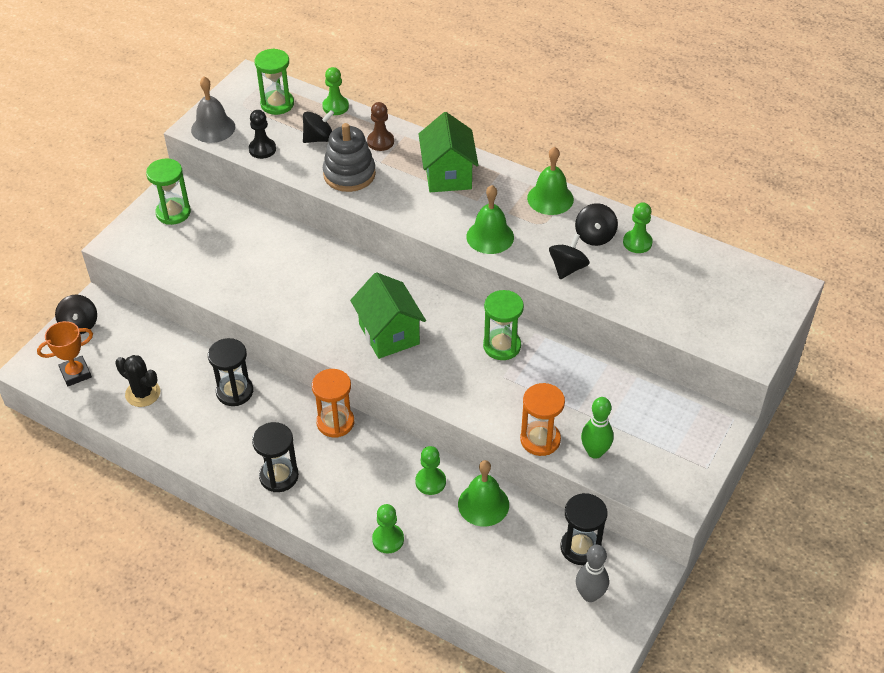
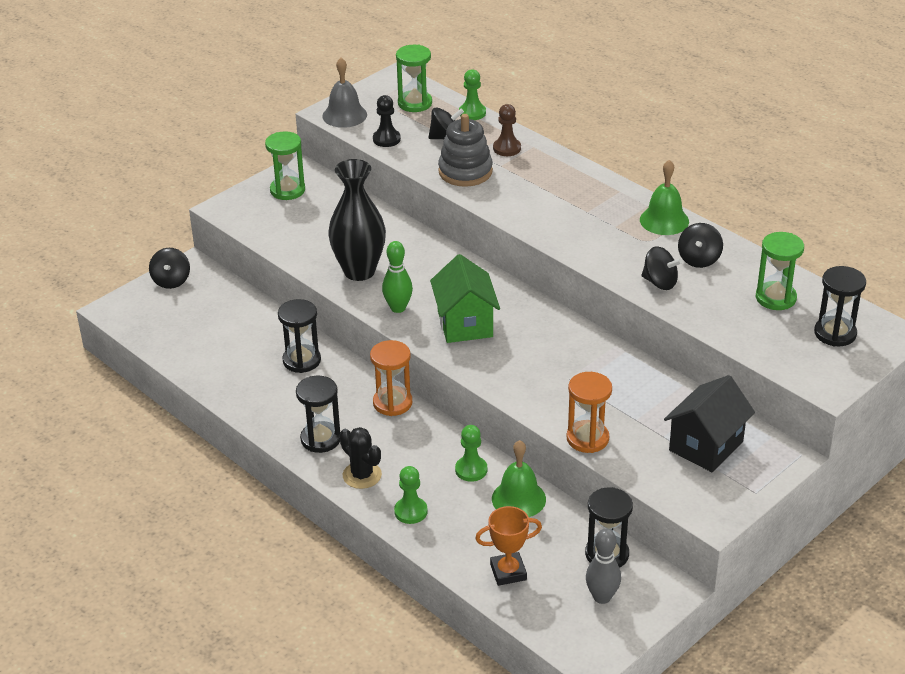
camera: 15 degrees right, 10 degrees down
(76, 373) = (154, 320): orange trophy -> orange trophy (508, 572)
(143, 393) = (212, 347): black cactus -> black cactus (362, 475)
(271, 293) = (359, 271): none -> black vase
(448, 175) = (565, 185): green house -> none
(490, 236) = (589, 244): green bell -> none
(502, 346) = (577, 352): green hourglass -> green hourglass (775, 298)
(567, 268) = (660, 282): black spinning top -> black spinning top turned 75 degrees clockwise
(595, 452) = (641, 458): green bowling pin -> green bowling pin (398, 308)
(637, 242) = (742, 271): green pawn -> none
(648, 426) = (706, 446): none -> black house
(739, 296) = (835, 333): none -> black hourglass

